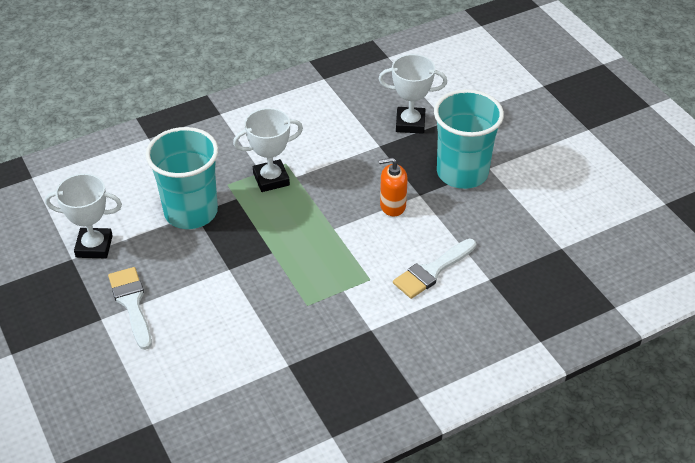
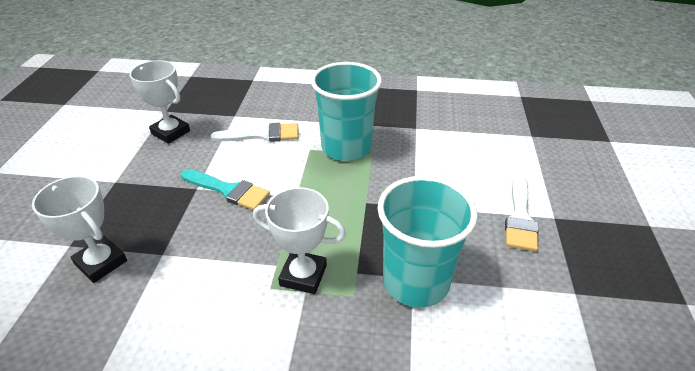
camera: 145 degrees left, 5 degrees down
(94, 246) = (544, 295): white trophy -> white trophy (171, 132)
(392, 206) = (228, 190): orange soap dispenser -> turquoise brush
(462, 173) = (139, 188): turquoise cup -> turquoise cup (346, 147)

